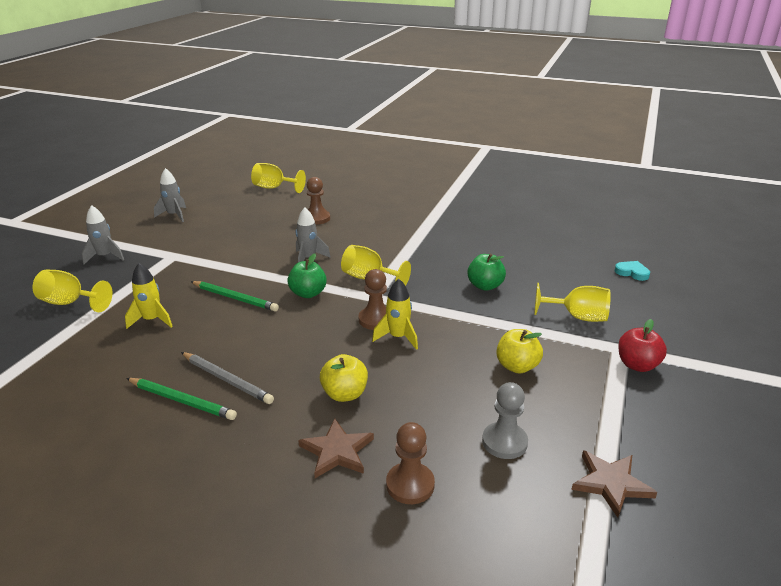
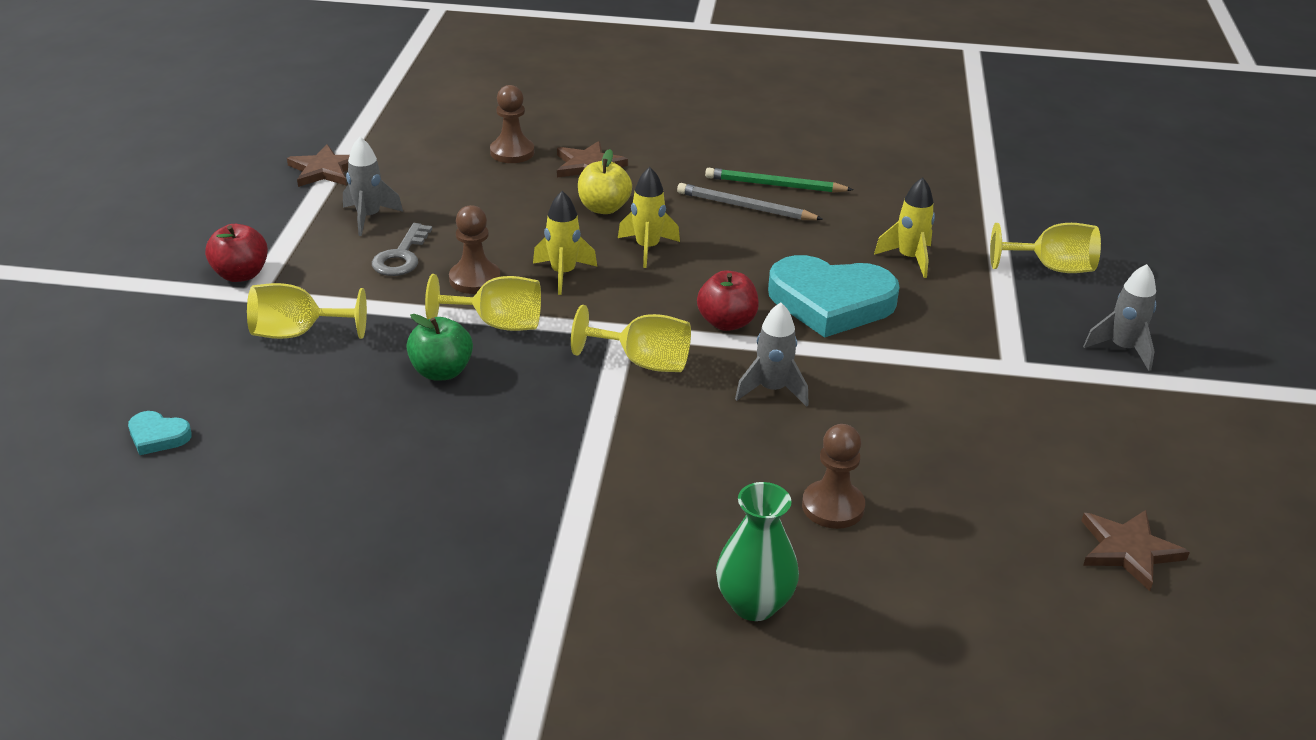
camera: 165 degrees right, 5 degrees up
(174, 215) = (1143, 471): grey rocket -> grey rocket (369, 217)
(216, 197) = (1128, 550): none -> brown star
(234, 298) = (830, 302): green pencil -> turquoise heart
(274, 188) = (1029, 618): yellow goblet -> yellow goblet (498, 324)
(308, 293) = (726, 323): green apple -> red apple
(328, 350) = (647, 248): none -> yellow rocket
(368, 199) = (754, 604): none -> green vase
(376, 320) = (603, 294): brown pawn -> brown pawn (474, 279)
(504, 442) = (423, 187): grey pawn -> none
(517, 366) = (401, 256): yellow apple -> grey key

